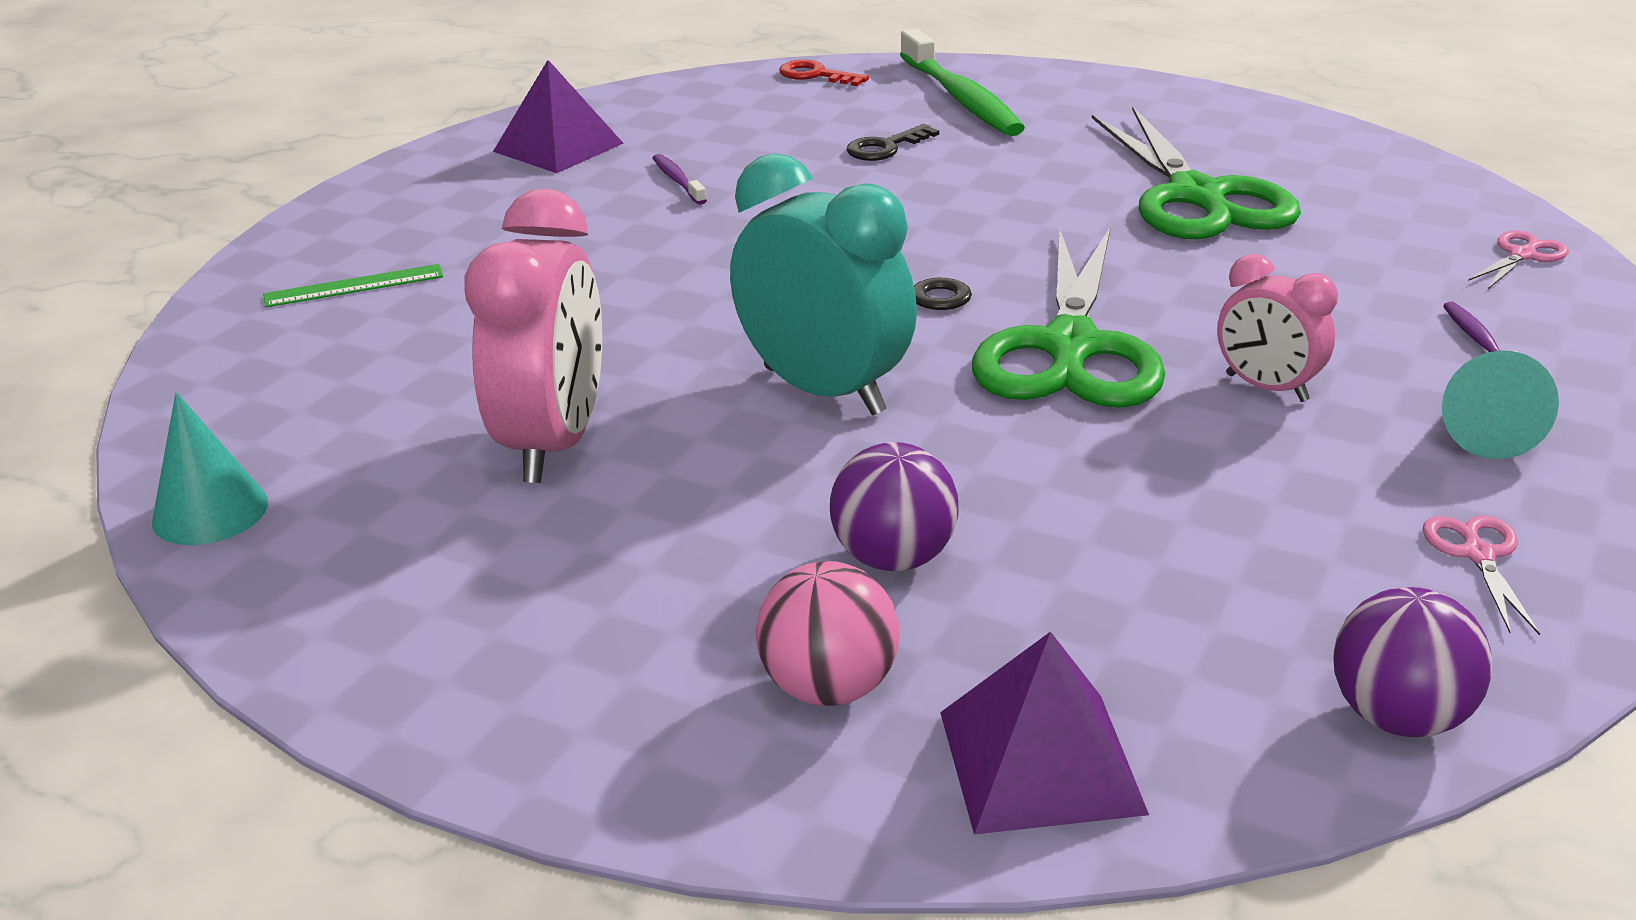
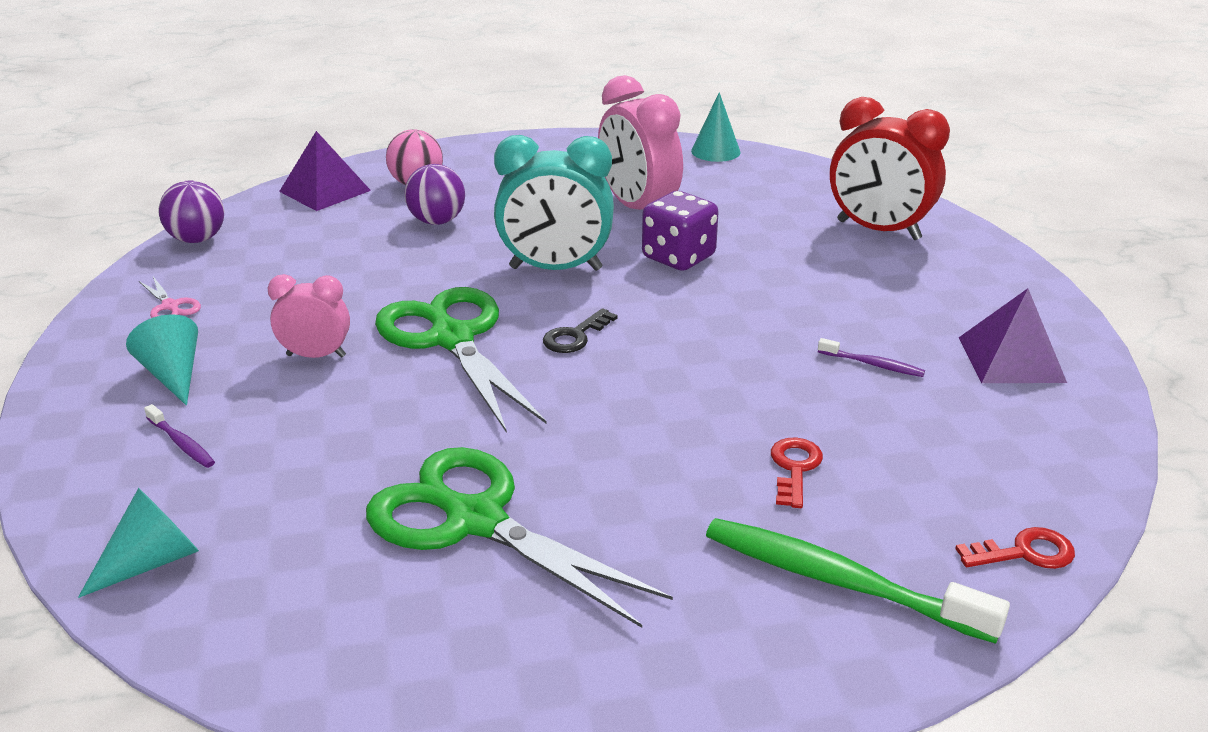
camera: 140 degrees right, 0 degrees up
(354, 286) = (878, 230): green ruler -> red clock
(645, 345) = (678, 257): none -> purple dice
(885, 147) = (794, 468): black key -> red key
(1522, 255) = (152, 561): pink scissors -> turquoise cone

